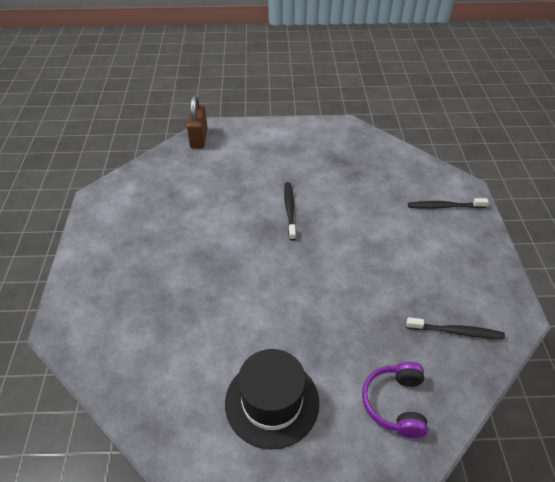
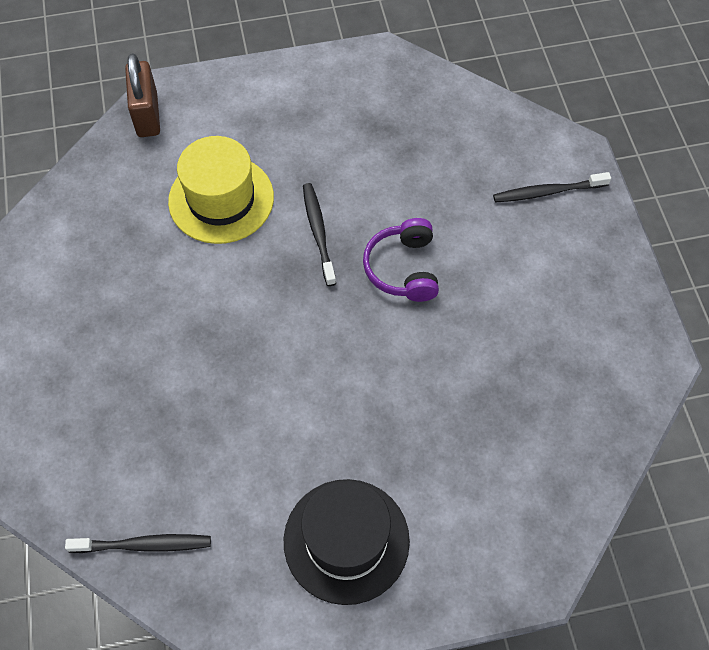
camera: 10 degrees left, 15 degrees up
(232, 185) = (221, 199): none -> yellow hat
(395, 403) = (506, 514): purple headphones -> purple headphones (403, 268)
(456, 332) = (578, 397): black toothbrush -> black toothbrush (144, 545)

